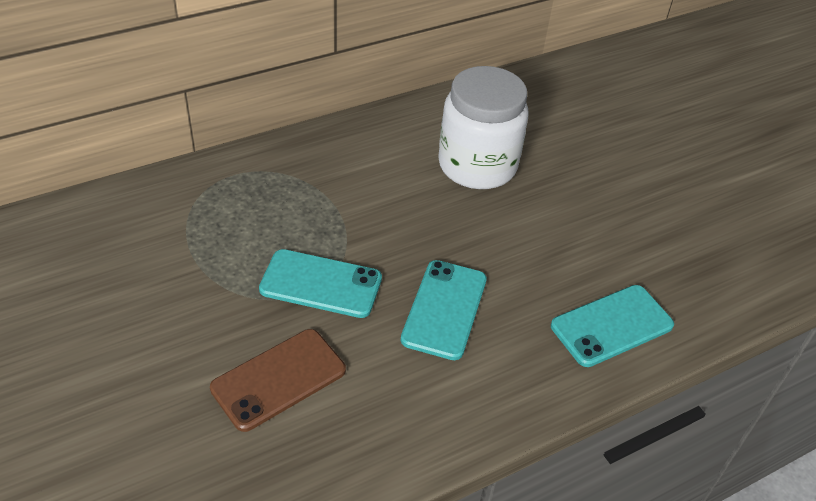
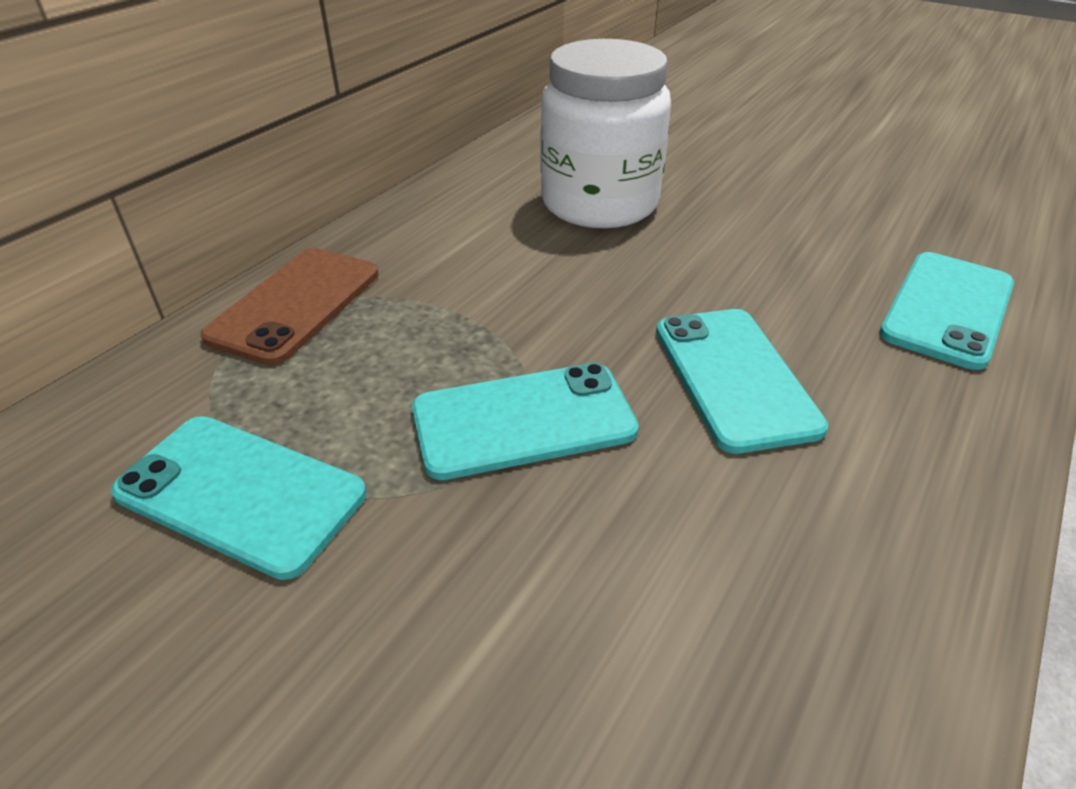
camera: 25 degrees left, 5 degrees down
(178, 263) = (240, 493): none -> turquoise phone
(279, 379) = (588, 612): brown phone -> brown phone (296, 305)

